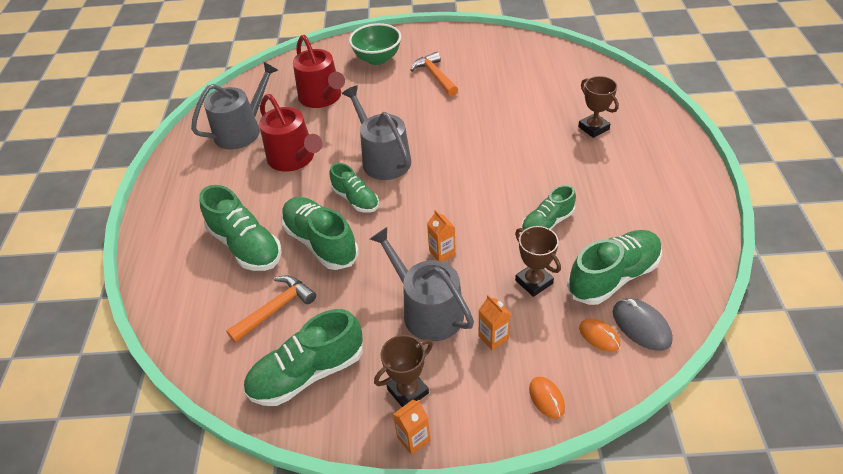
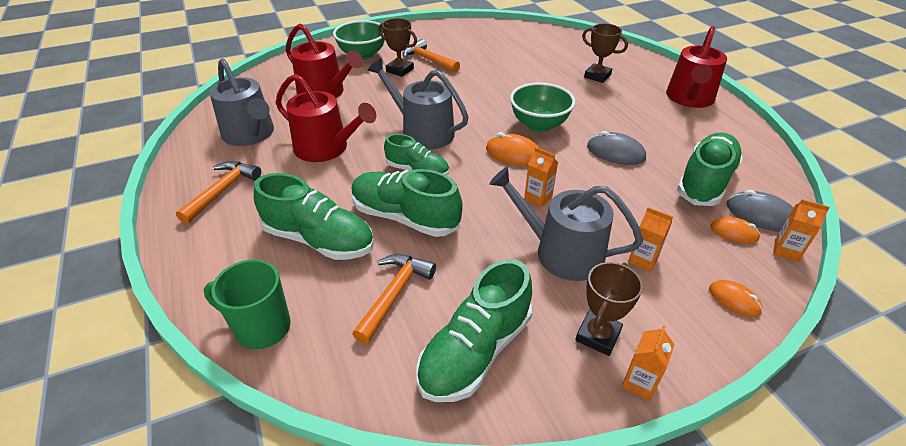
camera: 25 degrees left, 5 degrees down
(173, 307) = (261, 327): none -> green mug
(197, 182) = (222, 191): none -> orange hammer
(242, 130) = (250, 134): grey watering can -> grey watering can turned 120 degrees clockwise
(449, 202) = (513, 154): none -> orange mouse
(494, 175) = (539, 125): none -> green bowl
(534, 282) = (641, 202): brown trophy -> brown trophy (400, 70)
(547, 223) = (615, 153): green shoe -> grey mouse
(636, 368) = (786, 251): none -> orange carton
(674, 177) = (689, 98): none -> red watering can

